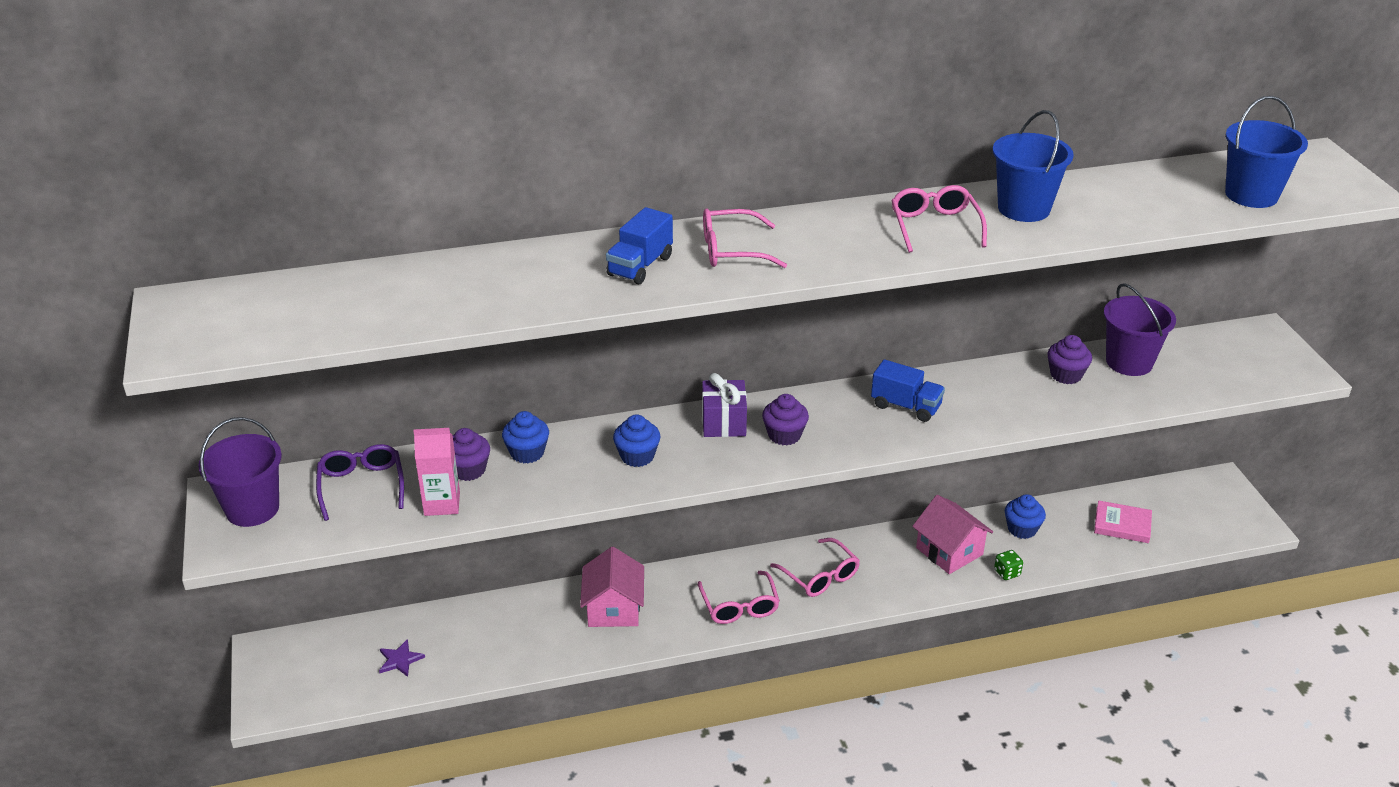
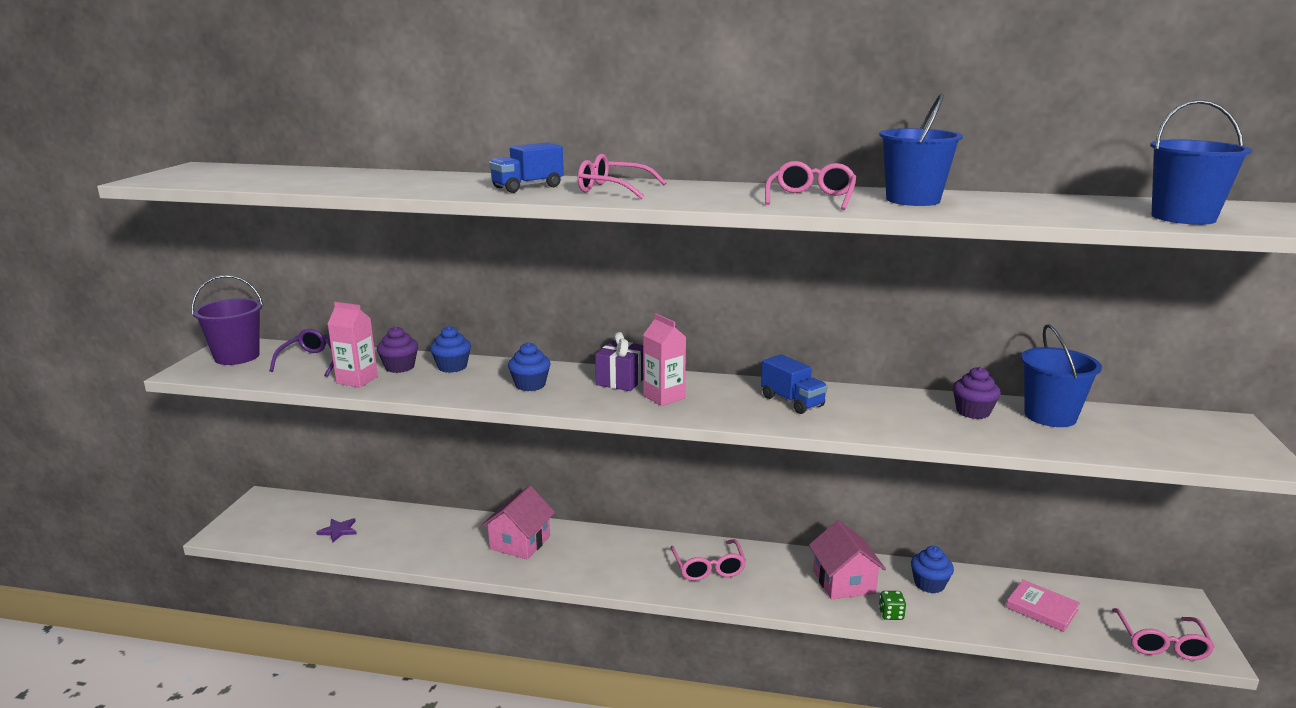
camera: 25 degrees right, 15 degrees down
(739, 605) = (621, 569): pink glasses -> pink glasses (1161, 642)
(784, 435) = (664, 397): purple cupcake -> pink carton
(1129, 362) = (1050, 416): purple bucket -> blue bucket

